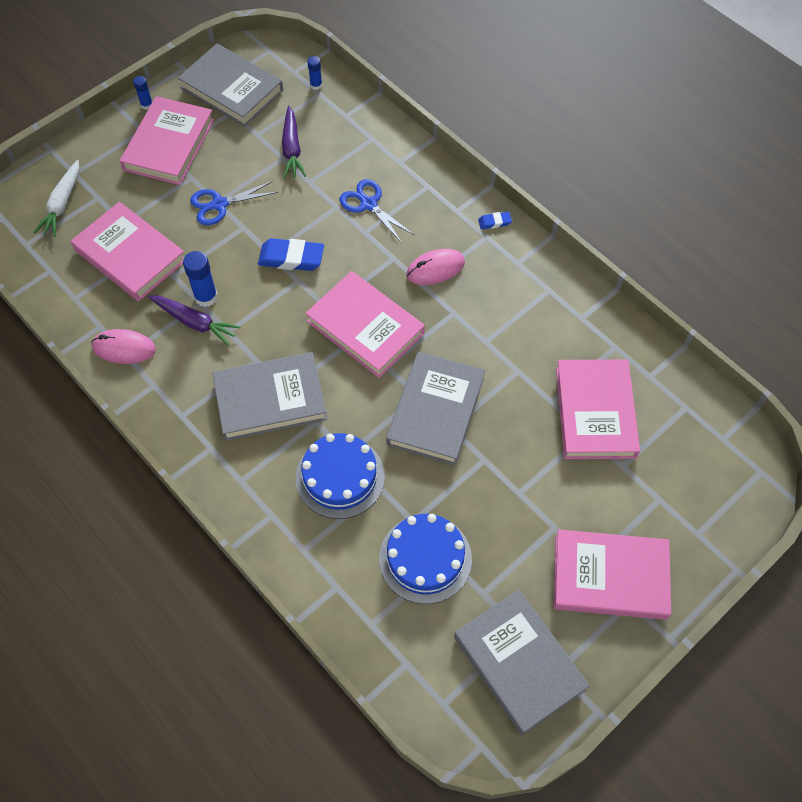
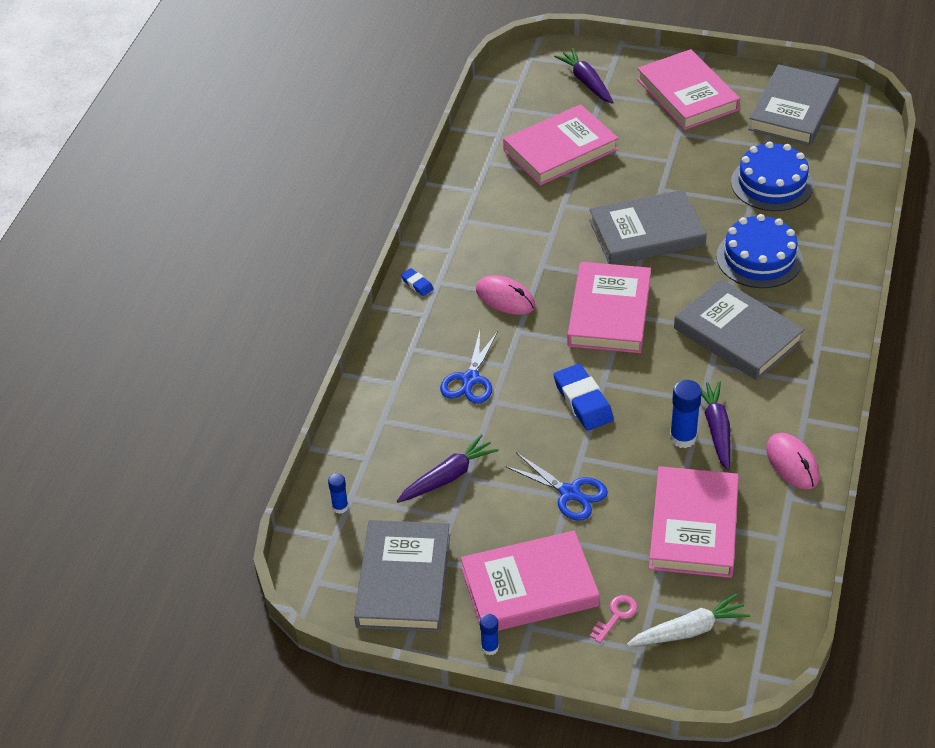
camera: 120 degrees left, 15 degrees down
(108, 175) = (616, 616): none -> pink key
(688, 496) = (586, 82): none -> purple carrot

